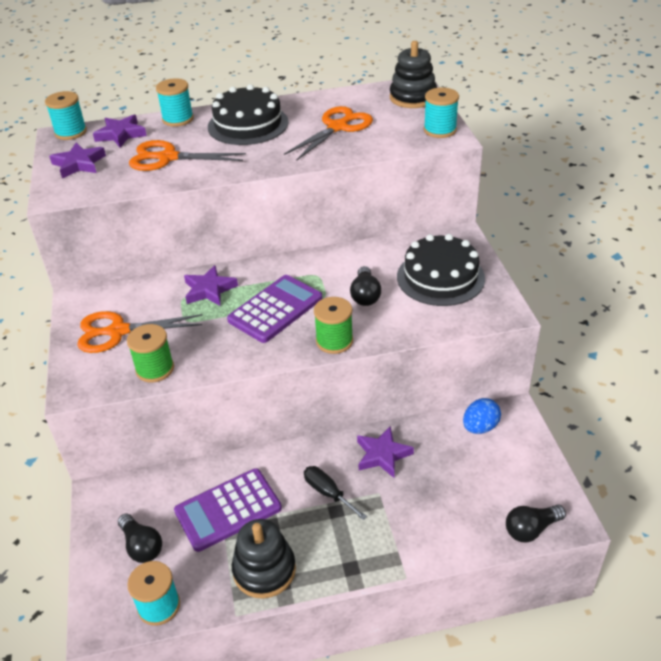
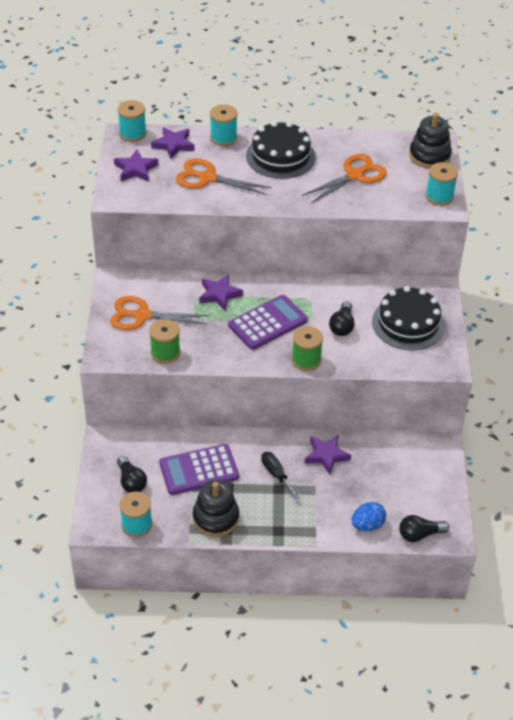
camera: 10 degrees right, 5 degrees up
(480, 427) = (410, 451): blue egg -> blue egg (367, 525)

